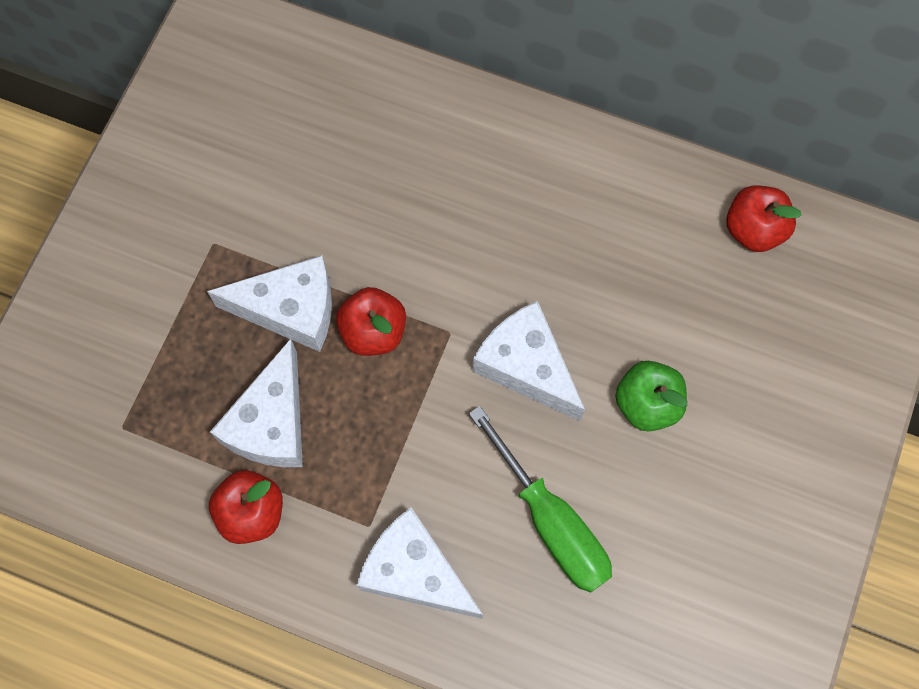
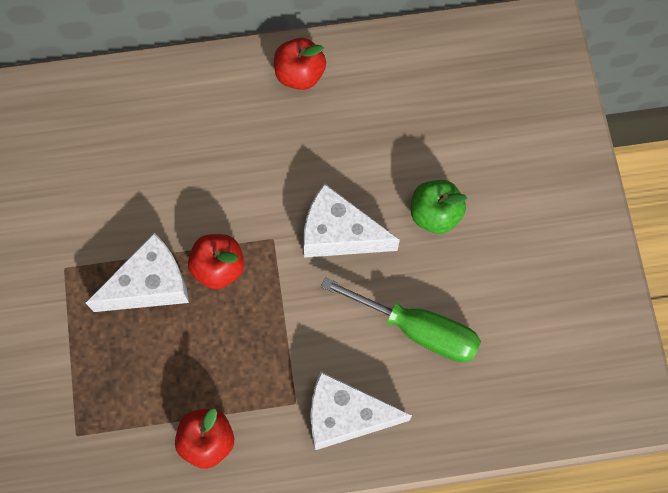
camera: 30 degrees left, 0 degrees up
(271, 423) = (184, 371): white cheese -> none
(753, 230) = (438, 58): red apple -> red apple (300, 74)

